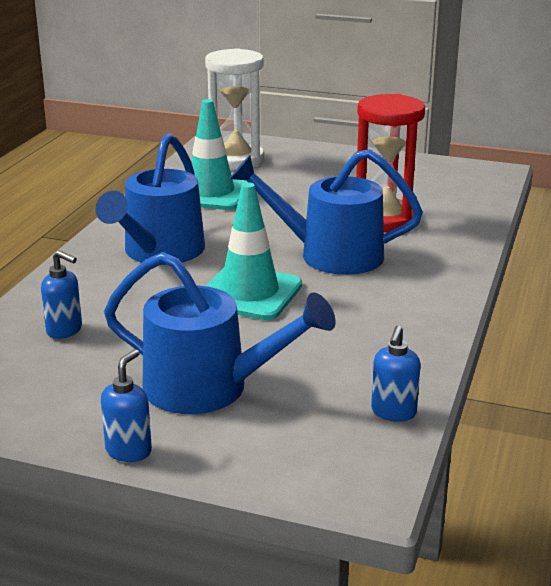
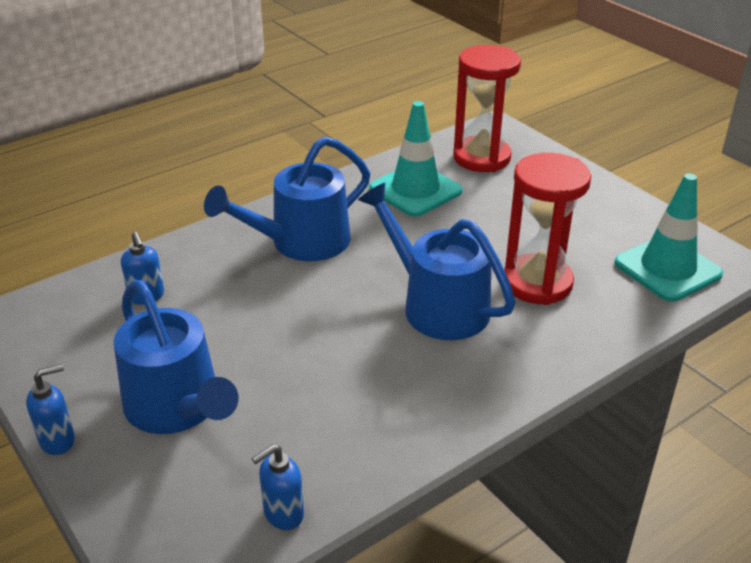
camera: 35 degrees right, 10 degrees up
(236, 160) = (481, 158): white hourglass -> red hourglass
(249, 293) = (319, 320): turquoise traffic cone -> turquoise traffic cone (667, 269)

